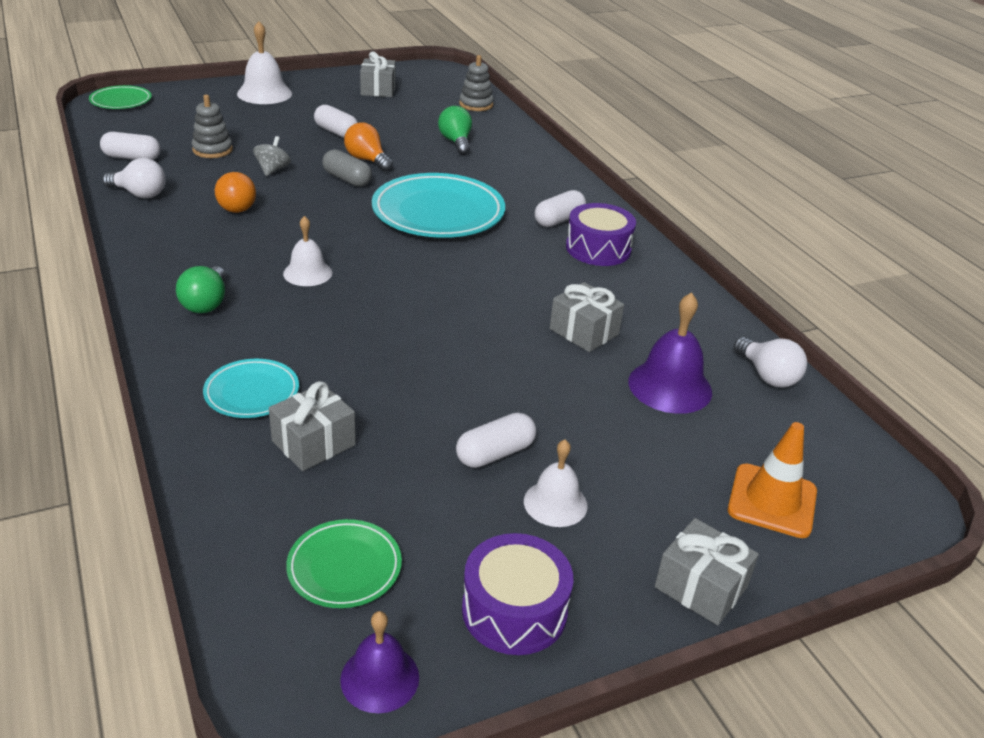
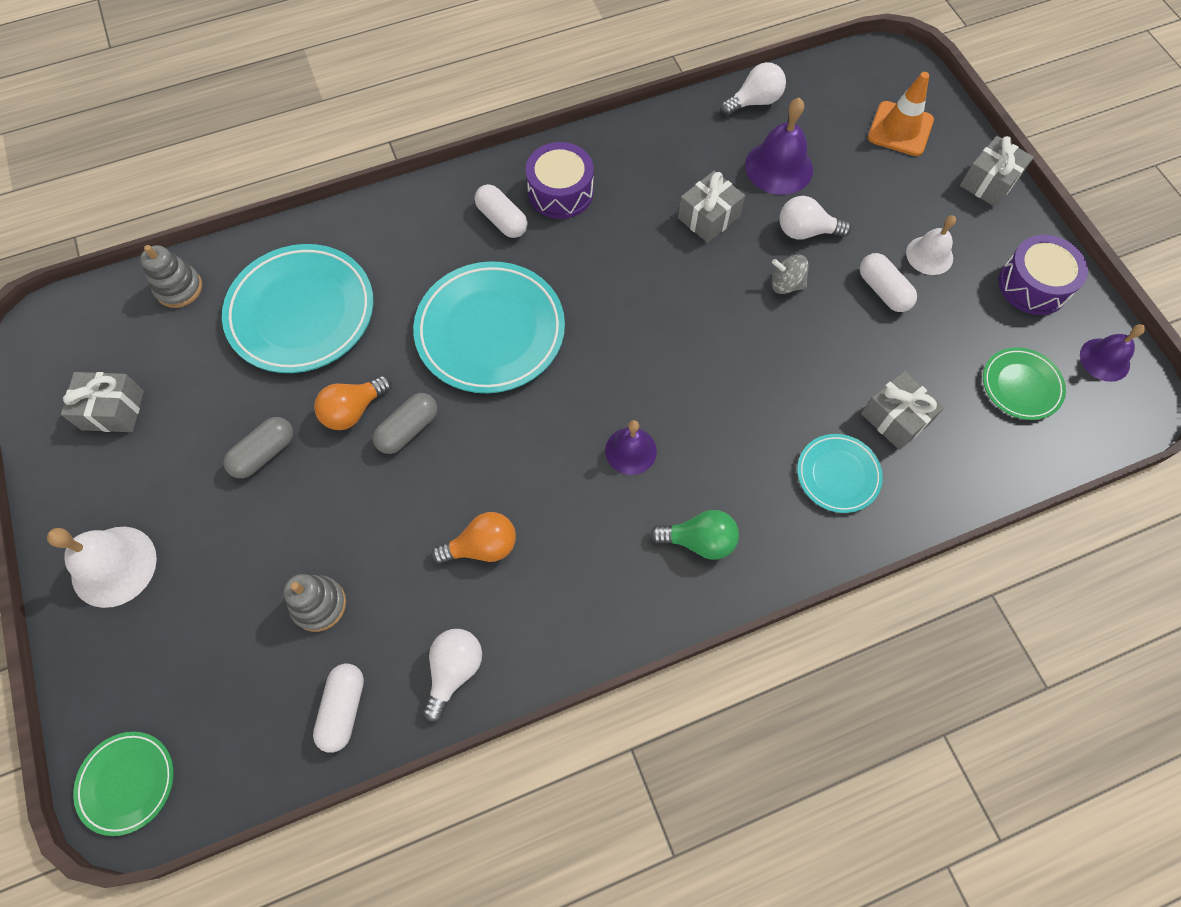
camera: 85 degrees left, 30 degrees up
(273, 170) = (382, 518): grey spinning top -> grey spinning top (786, 284)
(307, 273) = (630, 450): white bell -> purple bell
(336, 132) = (264, 453): white capsule -> grey capsule
(456, 142) = (301, 312): green light bulb -> turquoise plate
(577, 399) = (805, 231): none -> white light bulb

